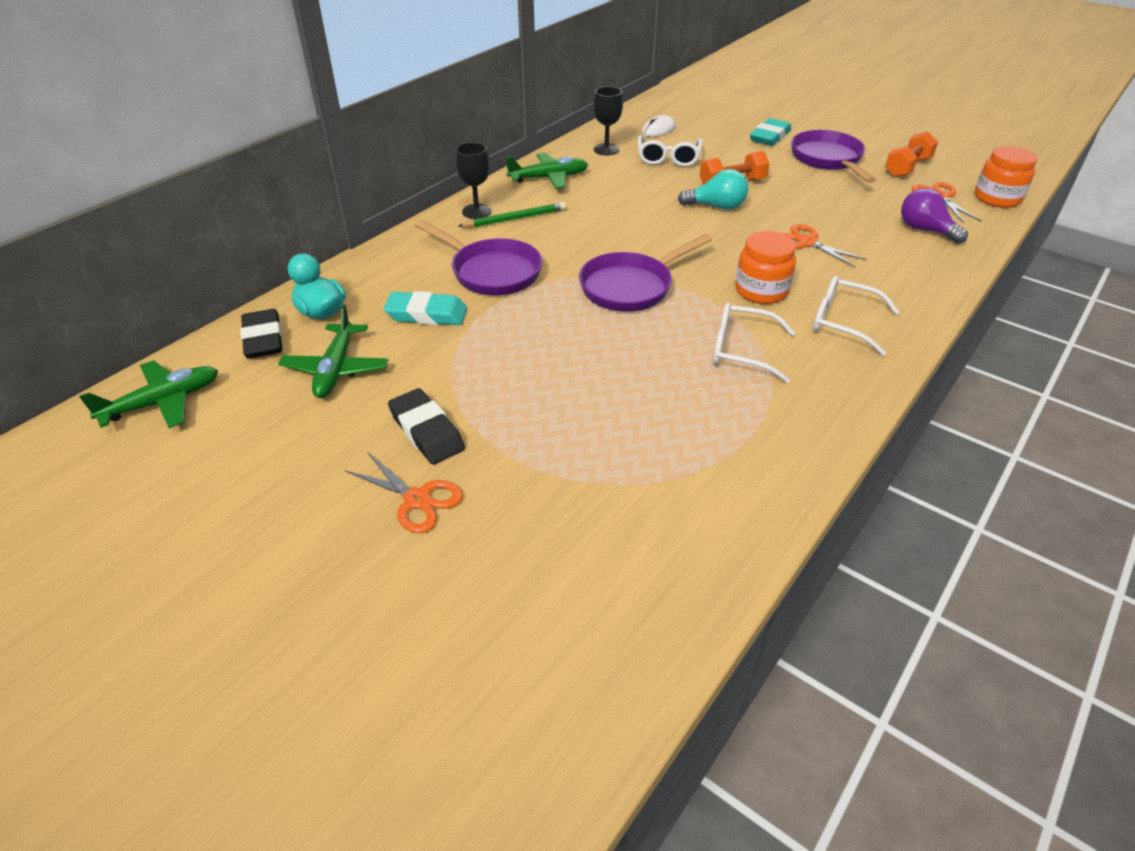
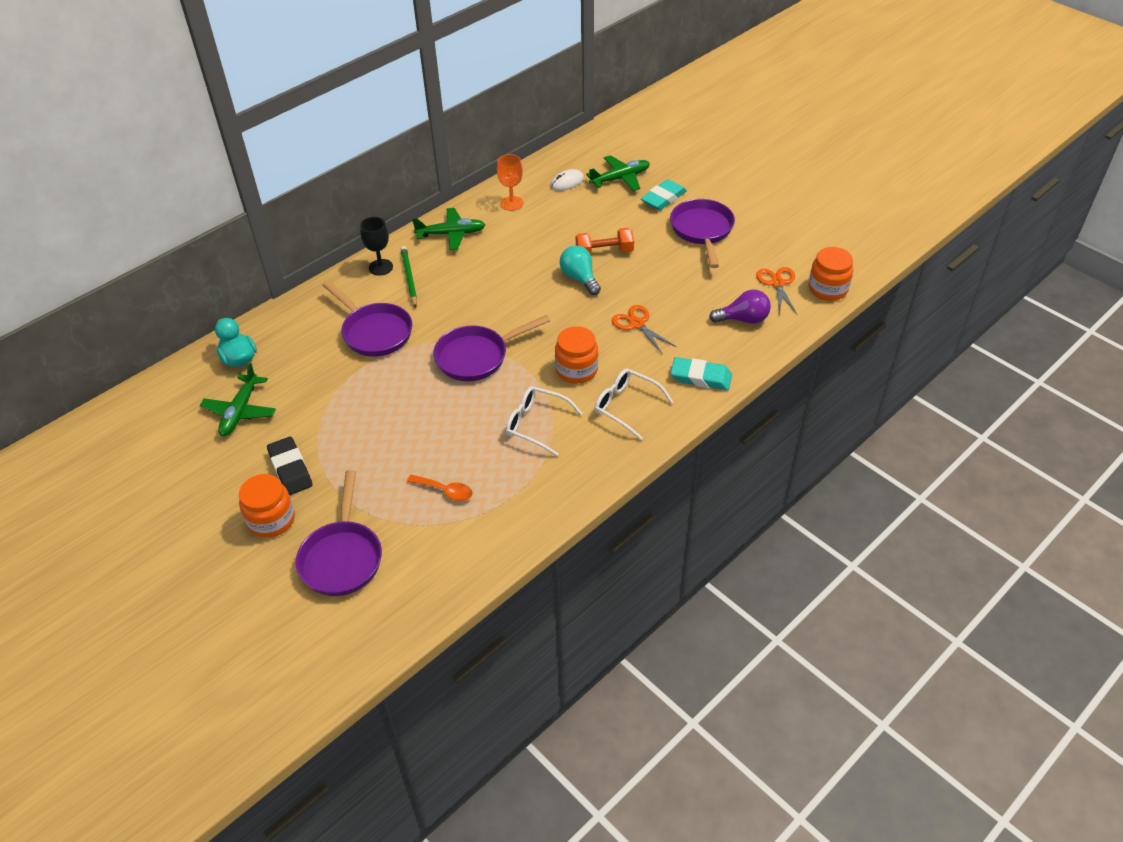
camera: 10 degrees right, 5 degrees up
(163, 402) = (120, 427): green plane -> green plane (620, 178)
(263, 339) = (194, 380): black eraser -> none
(417, 499) = (271, 520): orange scissors -> orange jar
(426, 314) = (315, 368): turquoise eraser -> turquoise eraser (700, 377)
(515, 219) = (409, 278): green pencil -> green pencil turned 90 degrees counterclockwise
(541, 540) = (342, 557): none -> purple pan
(606, 149) = (512, 203): black goblet -> orange goblet
(656, 437) = (445, 491): none -> orange spoon
(668, 158) = (561, 218): white glasses -> none
(716, 206) = (579, 278): turquoise light bulb -> turquoise light bulb turned 135 degrees counterclockwise
(907, 167) = (768, 246): orange dumbbell -> none
(925, 230) = (743, 319): purple light bulb -> purple light bulb turned 120 degrees clockwise

